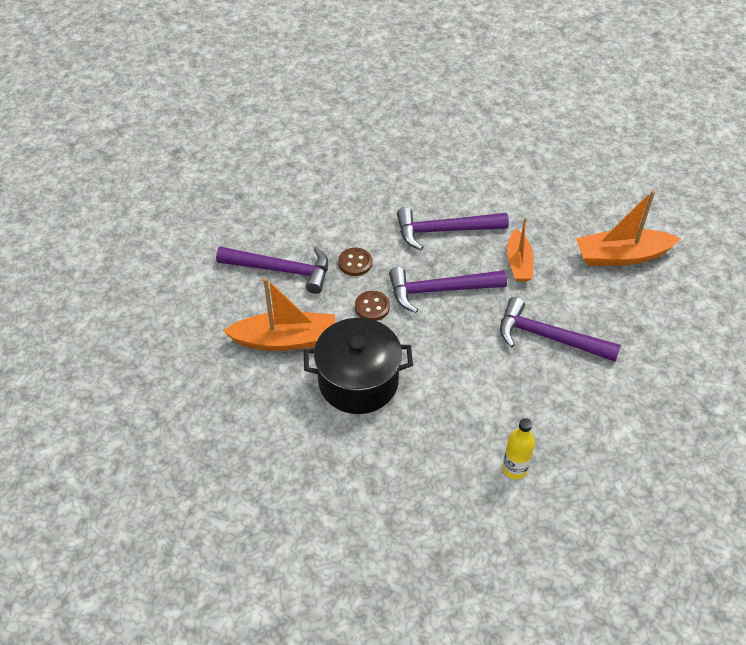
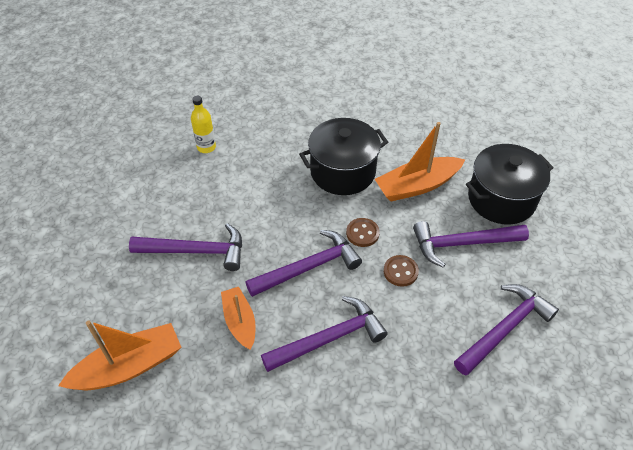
camera: 160 degrees right, 0 degrees up
(209, 300) = (501, 199): none -> black pot
(295, 199) = (505, 328): none -> purple hammer

